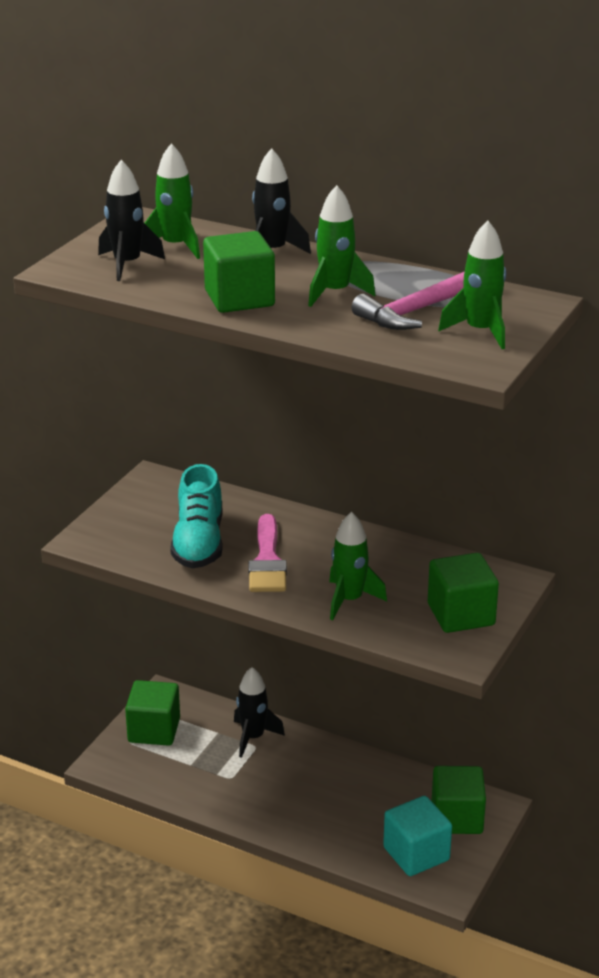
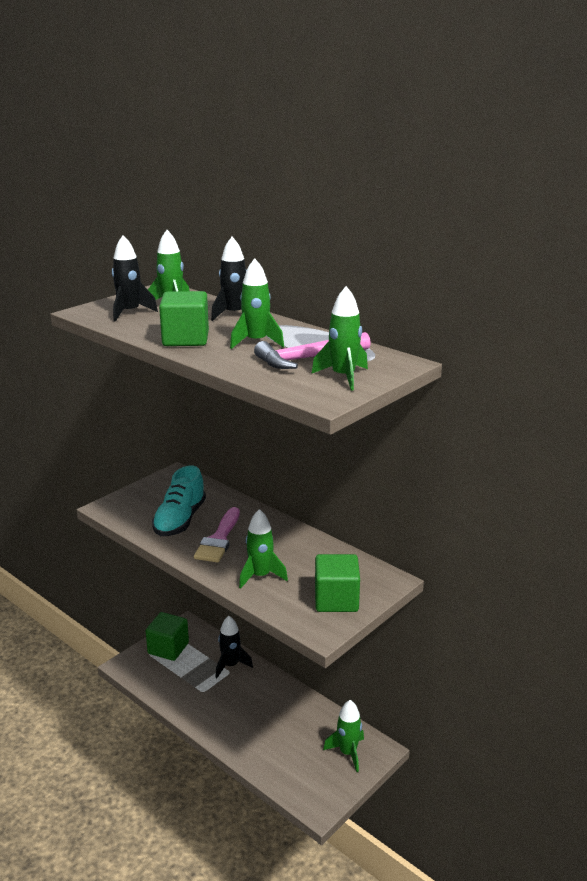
camera: 15 degrees right, 5 degrees down
(416, 854) = (307, 775): turquoise cube -> none
(457, 818) = (347, 753): green cube -> green rocket

